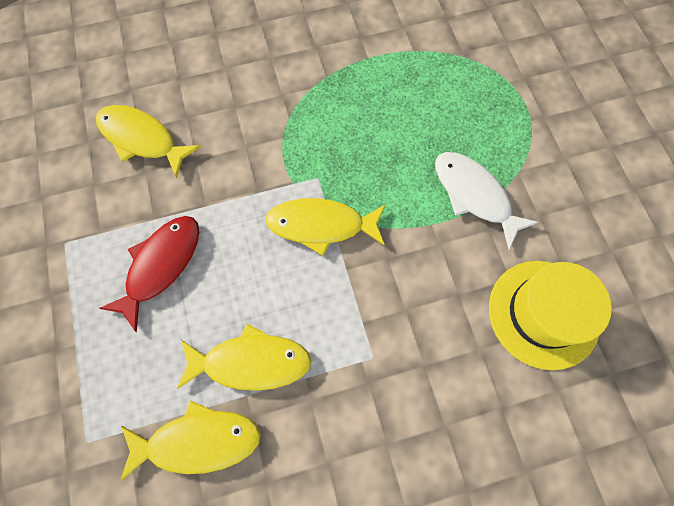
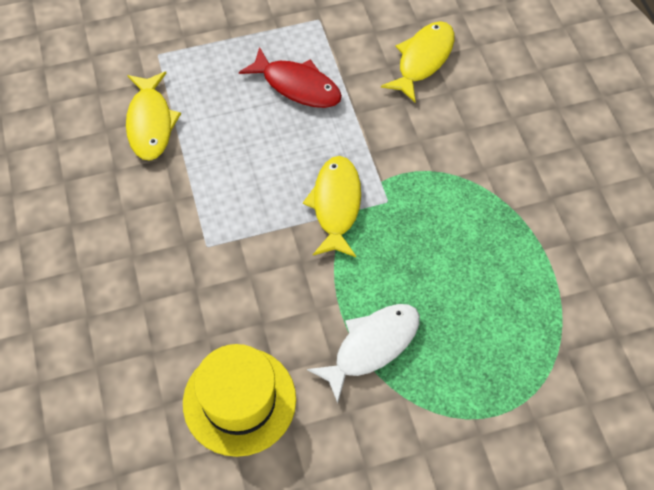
camera: 90 degrees right, 10 degrees down
(251, 362) = (209, 155): yellow fish -> none

